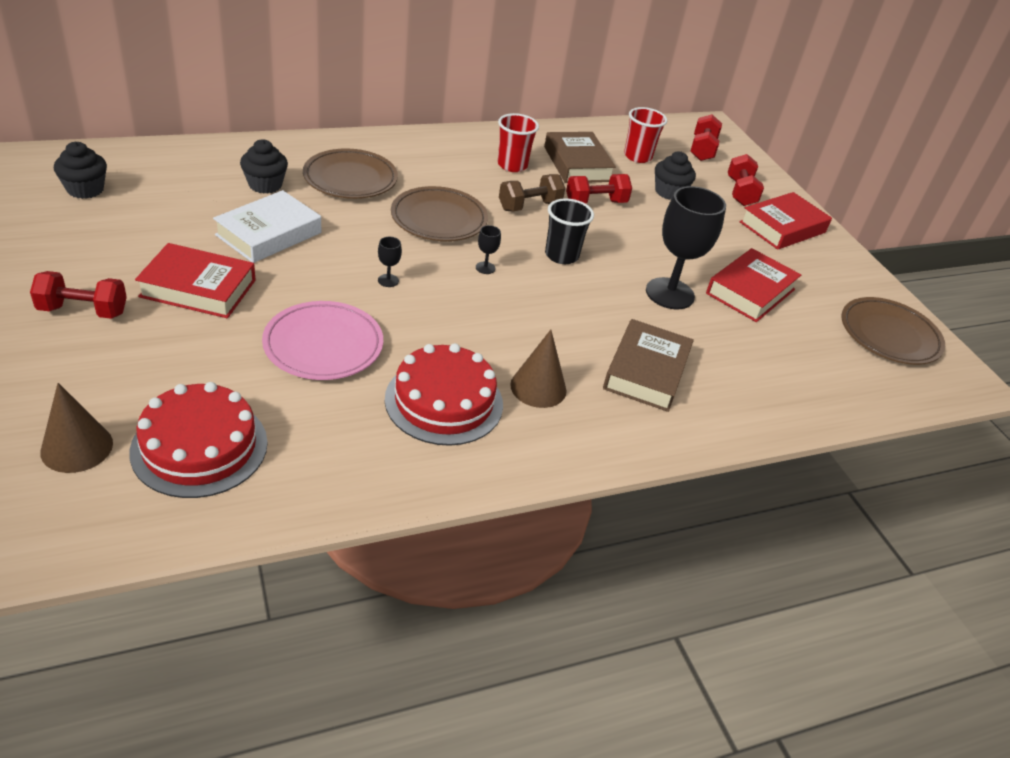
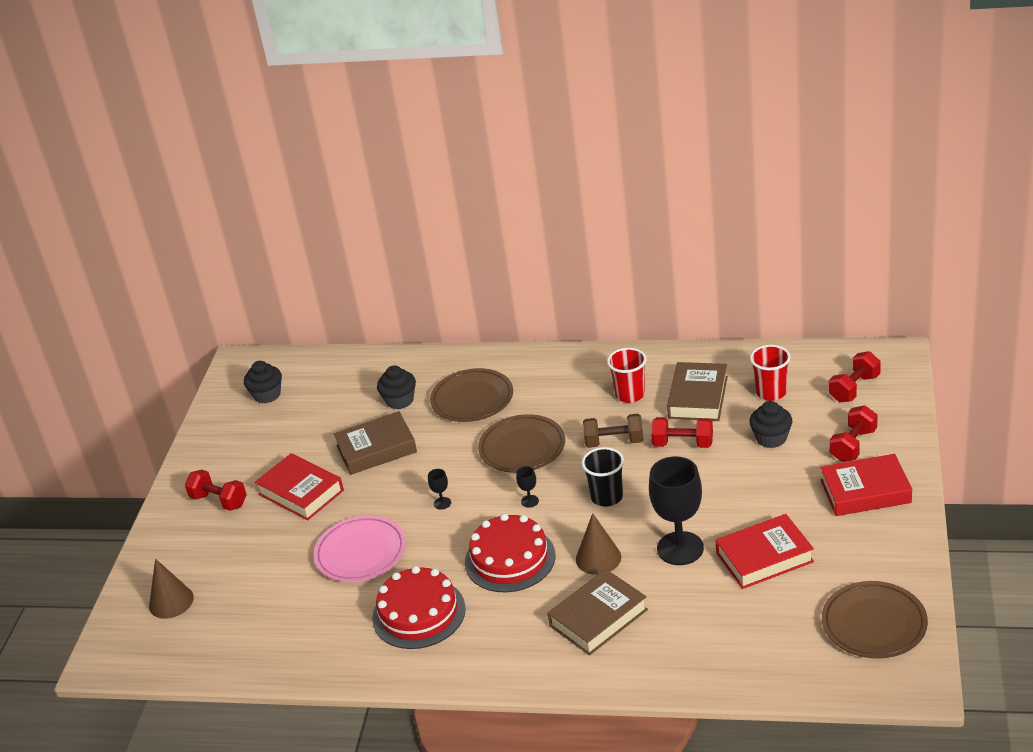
camera: 40 degrees right, 5 degrees down
(199, 447) = (240, 615): red cake -> red cake (510, 559)
(269, 234) = (376, 449): white book -> brown book
(538, 387) = (498, 615): brown cone -> brown cone (598, 558)

